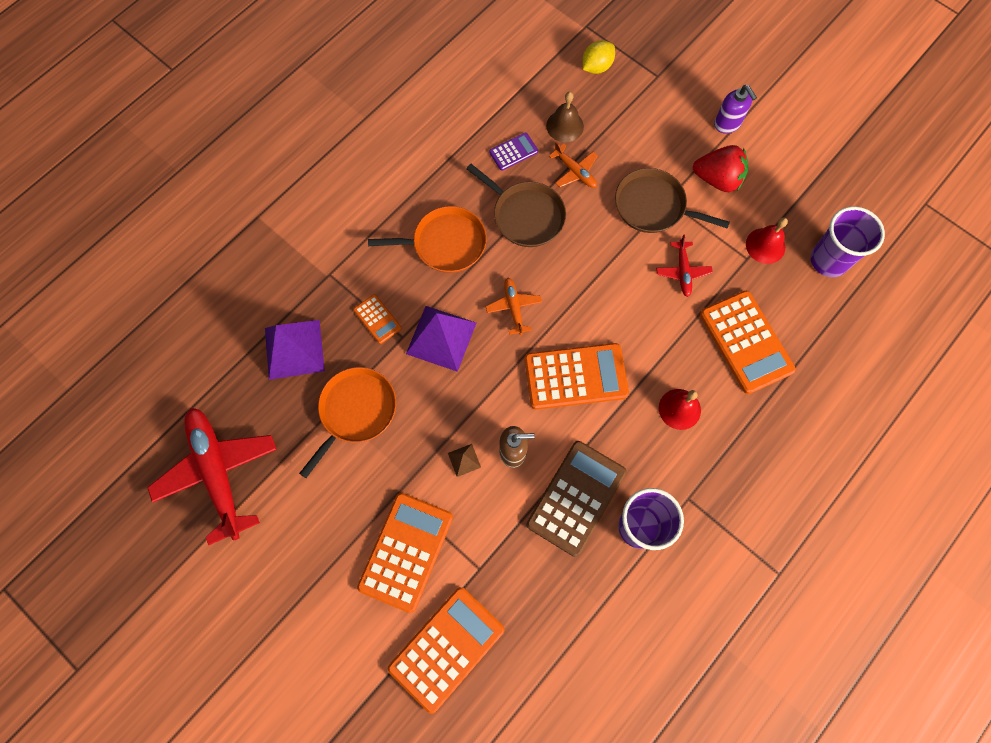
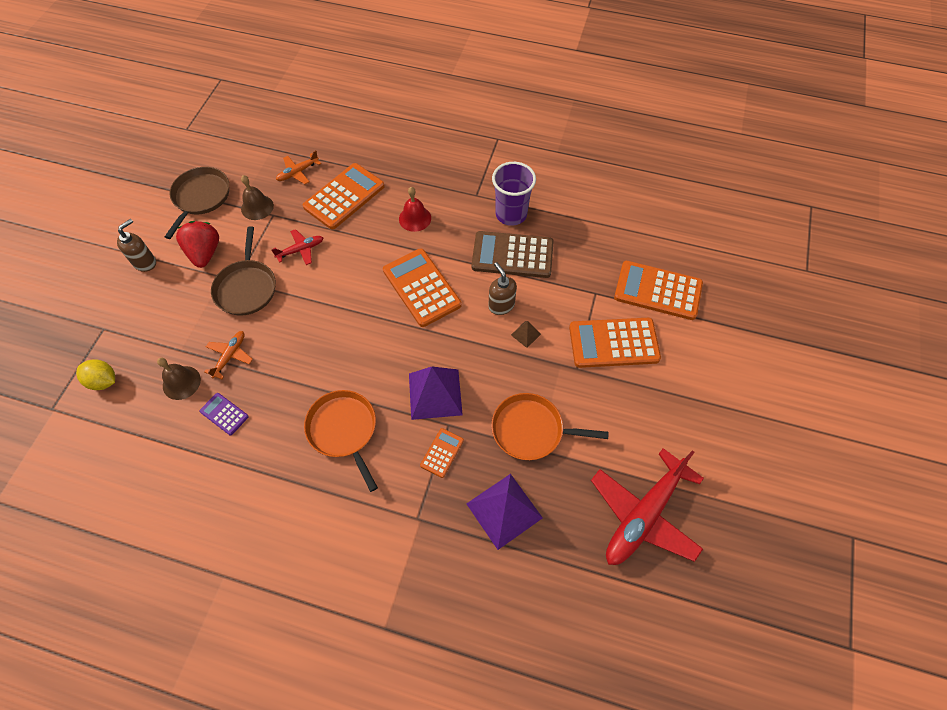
camera: 115 degrees left, 10 degrees down
(514, 308) = (383, 351): orange plane -> orange plane (298, 172)
(525, 215) = (290, 377): brown pan -> brown pan (200, 197)
(727, 124) = (145, 262): purple soap dispenser -> brown soap dispenser
(765, 245) = (257, 207): red bell -> brown bell
(828, 260) = (256, 169): purple cup -> none

